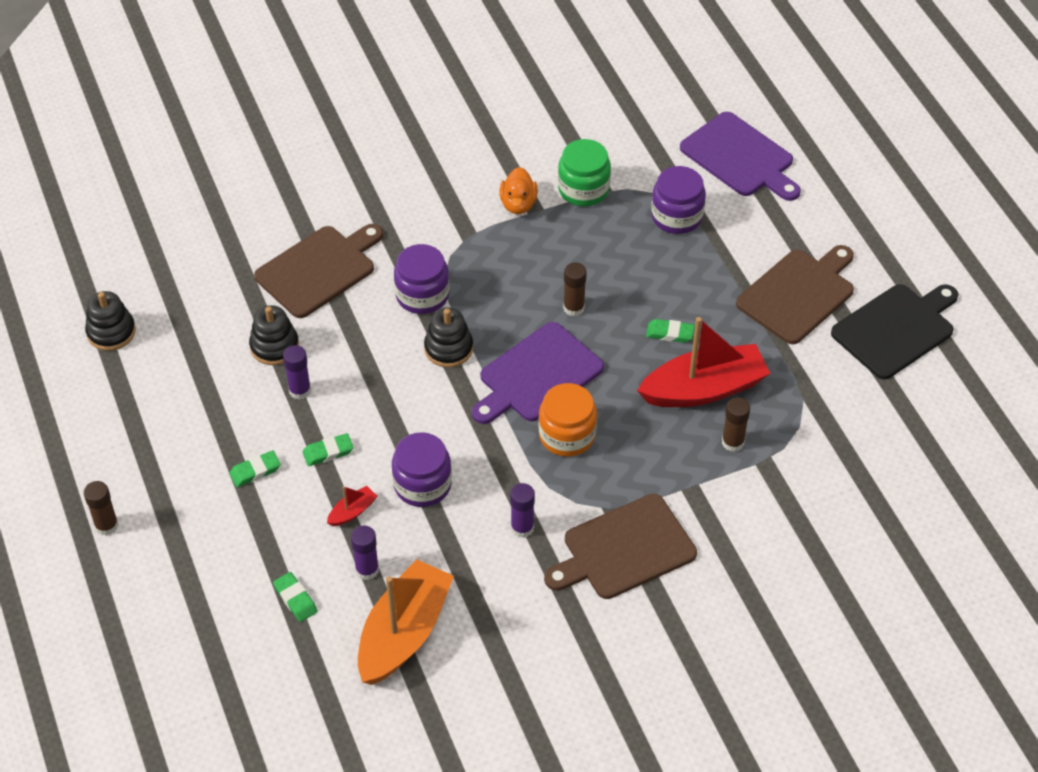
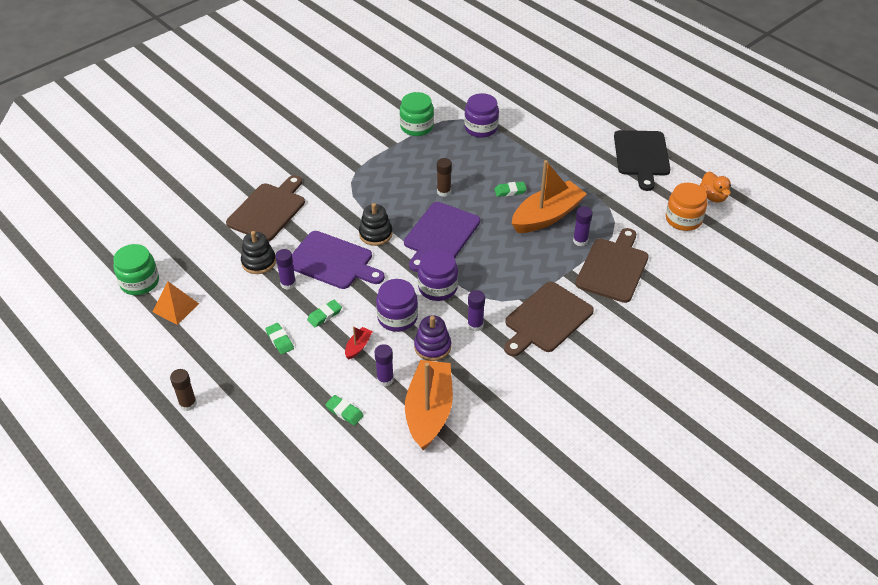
camera: 20 degrees left, 5 degrees down
(111, 332) = (139, 282): black stacking toy -> green jar
(142, 383) = (175, 307): none -> orange pyramid
(255, 471) = (279, 340): green eraser -> green eraser turned 75 degrees counterclockwise
(422, 295) = (344, 208): purple jar -> purple jar (437, 287)
(450, 542) = (432, 347): none -> purple stacking toy
(518, 204) = (380, 144): orange duck -> orange duck (713, 196)
(567, 435) = (476, 264): orange jar -> orange jar (683, 219)
(704, 389) = (547, 216): red boat -> orange boat
(732, 442) = (580, 241): brown glue stick -> purple glue stick
(740, 158) = (502, 89): purple cutting board -> purple cutting board (333, 262)
(798, 294) = (575, 151): brown cutting board -> brown cutting board (613, 267)
(896, 329) = (641, 156): black cutting board -> black cutting board turned 150 degrees clockwise

